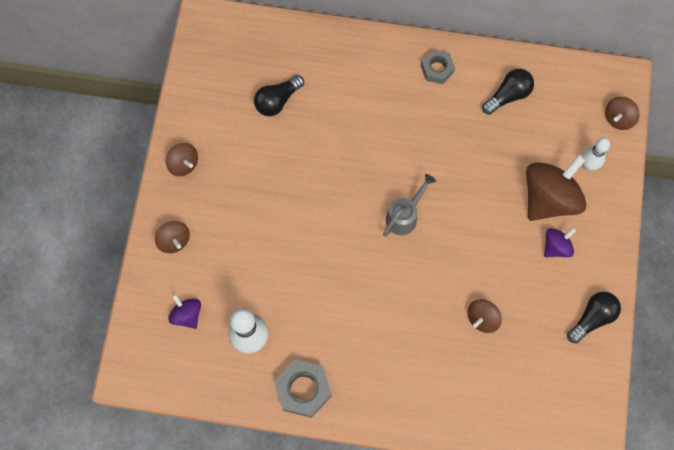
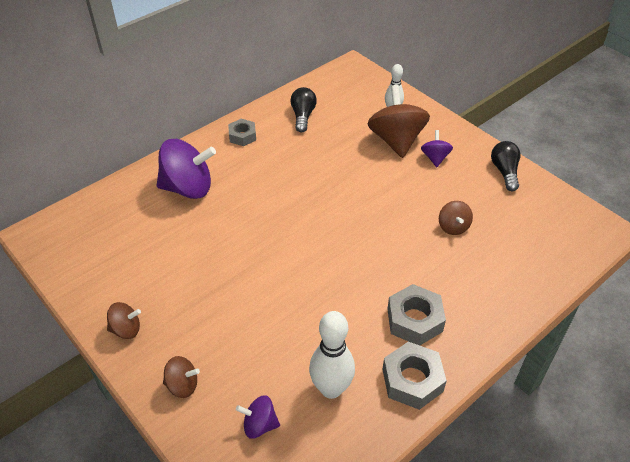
camera: 50 degrees left, 25 degrees down
(277, 101) = (154, 233): black light bulb -> none
(342, 82) = (188, 188): none -> purple spinning top
(358, 354) = (414, 320): none -> grey nut
(404, 216) = (329, 219): grey watering can -> none
(618, 118) = (376, 81): brown spinning top -> none

